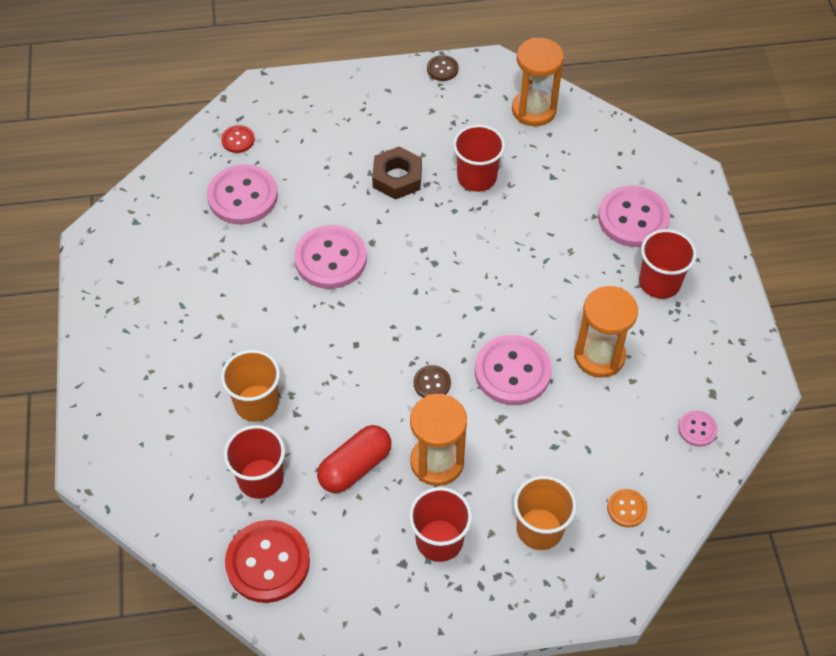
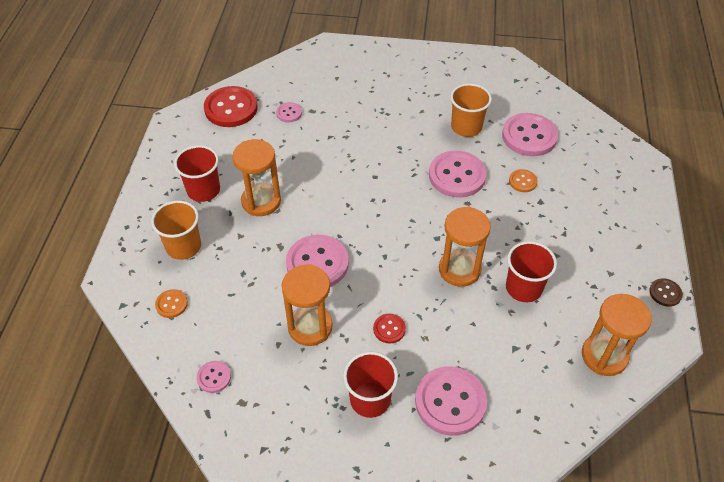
camera: 105 degrees right, 5 degrees down
(238, 140) = (588, 141): red button -> red button (389, 329)
(256, 403) = (345, 119): orange cup -> orange cup (466, 127)
(260, 478) = (289, 113): red cup -> pink button
(322, 194) = (522, 181): none -> orange button
(355, 466) = (277, 158): red capsule -> none
(397, 178) = (532, 232): brown nut -> none
(432, 383) = (326, 212): brown button -> none
(472, 235) = (459, 269): none -> orange hourglass

